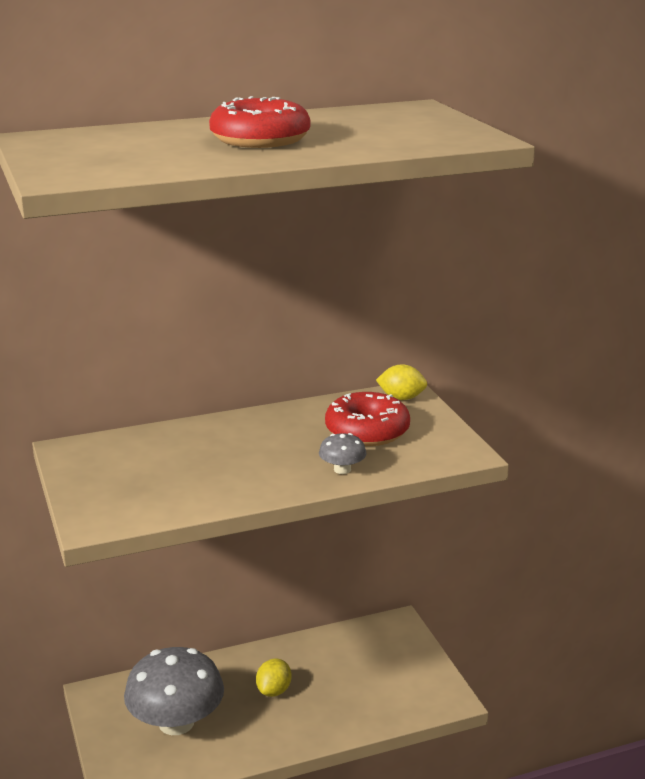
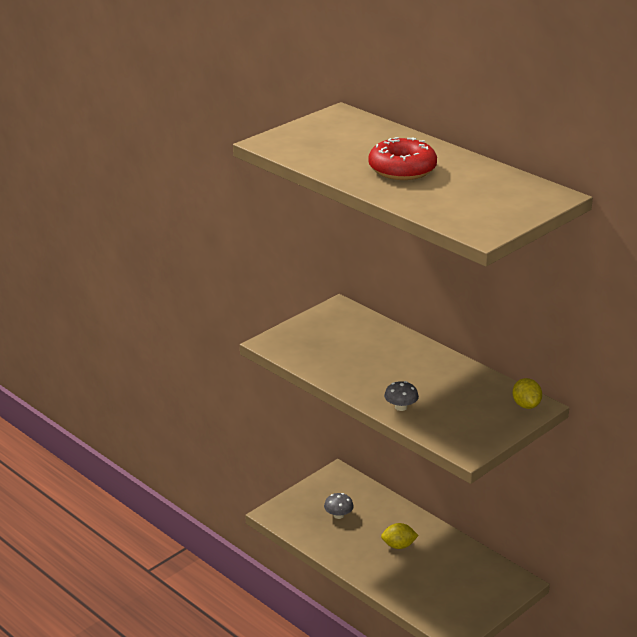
camera: 65 degrees right, 5 degrees up
(176, 722) = (338, 515): grey mushroom -> grey mushroom, size x0.43
(367, 431) = (462, 403): red donut -> none

